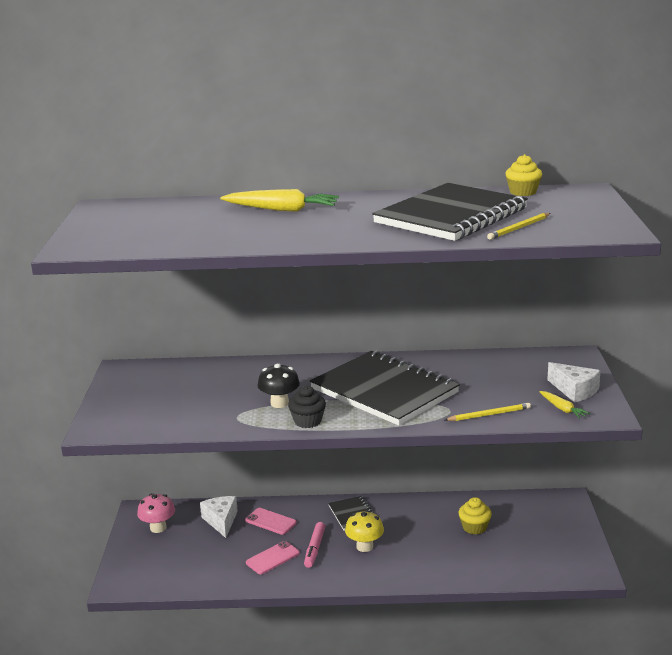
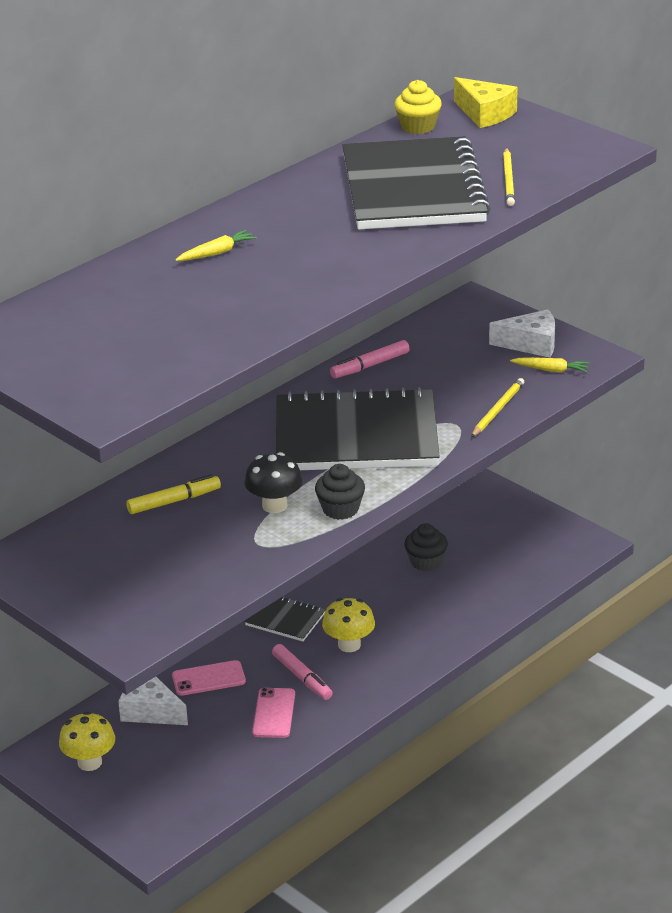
camera: 45 degrees left, 10 degrees up
(158, 528) = (89, 762): pink mushroom -> yellow mushroom
(239, 378) = (174, 501): none -> yellow marker
(281, 209) = (216, 253): yellow carrot -> yellow carrot, size x0.53
(456, 362) = (370, 366): none -> pink marker
(474, 527) = (426, 562): yellow cupcake -> black cupcake
(579, 197) = (485, 114): none -> yellow cheese

